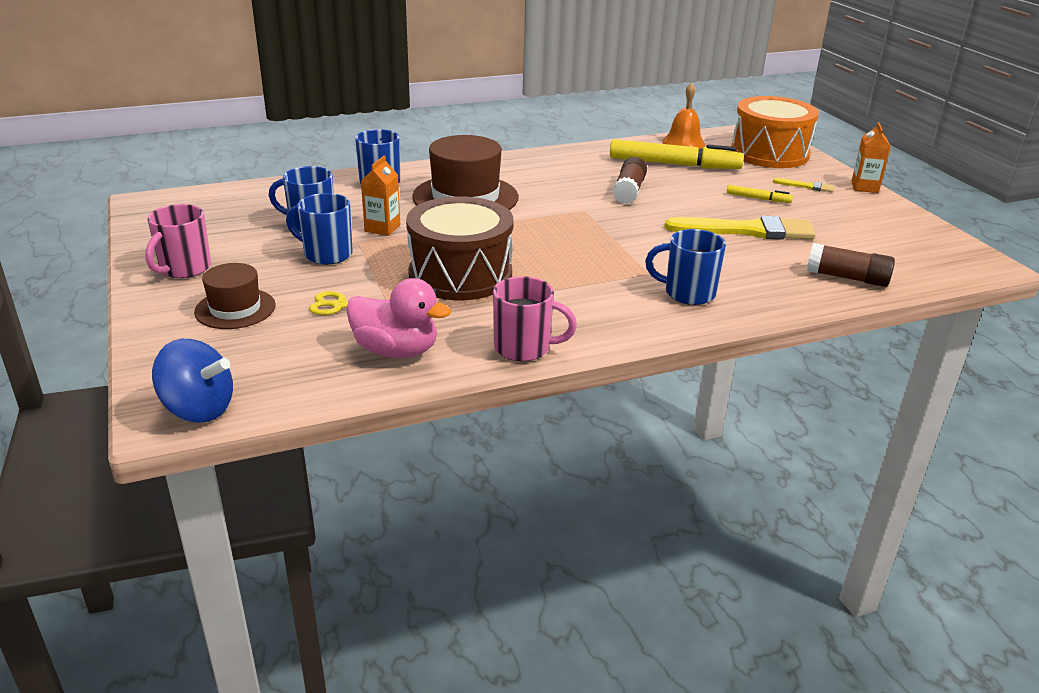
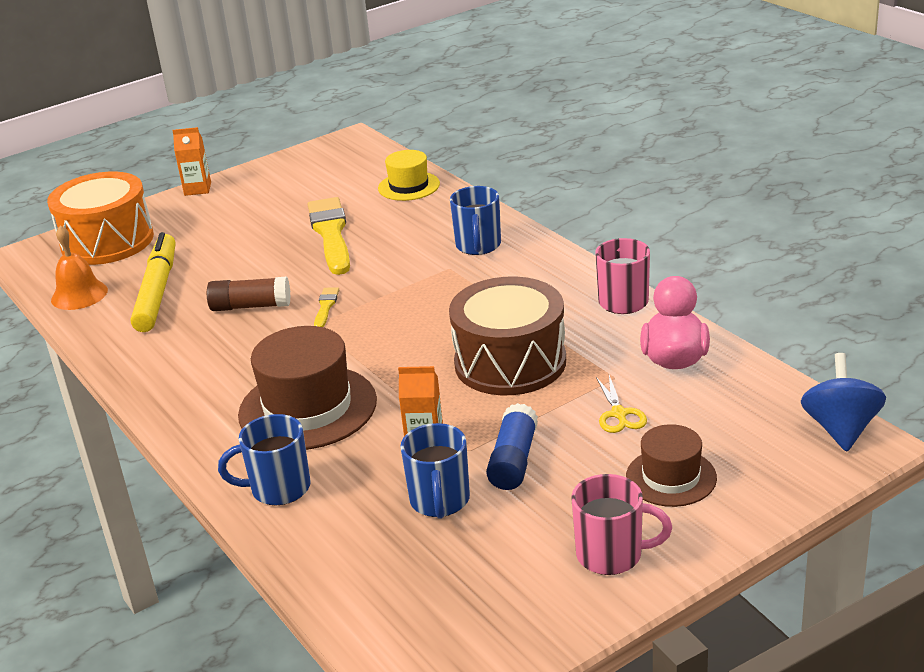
camera: 100 degrees left, 0 degrees up
(326, 254) = (513, 460): blue mug -> blue glue stick
(758, 198) = (247, 236): yellow marker -> none
(806, 186) = (204, 215): yellow brush -> yellow brush (325, 307)
(847, 278) = (409, 186): brown glue stick -> yellow hat

